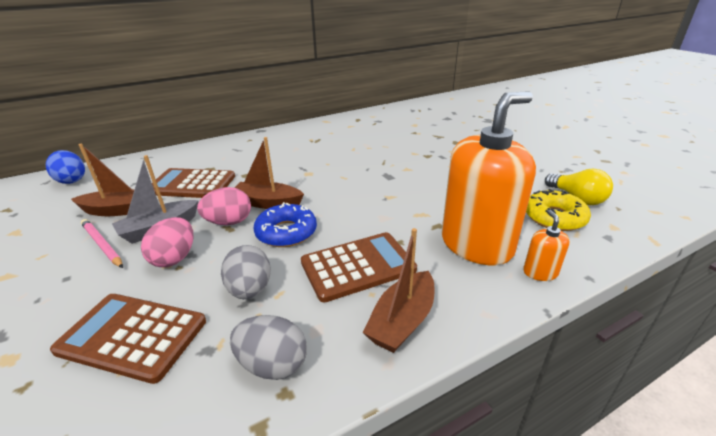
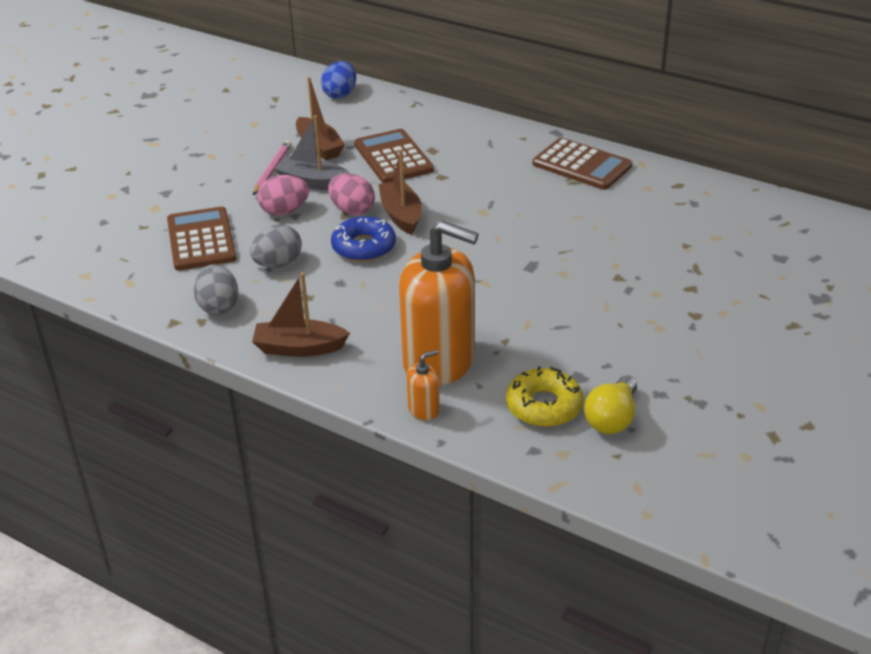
camera: 60 degrees right, 5 degrees up
(358, 266) = (348, 304): brown calculator -> brown calculator (582, 165)

